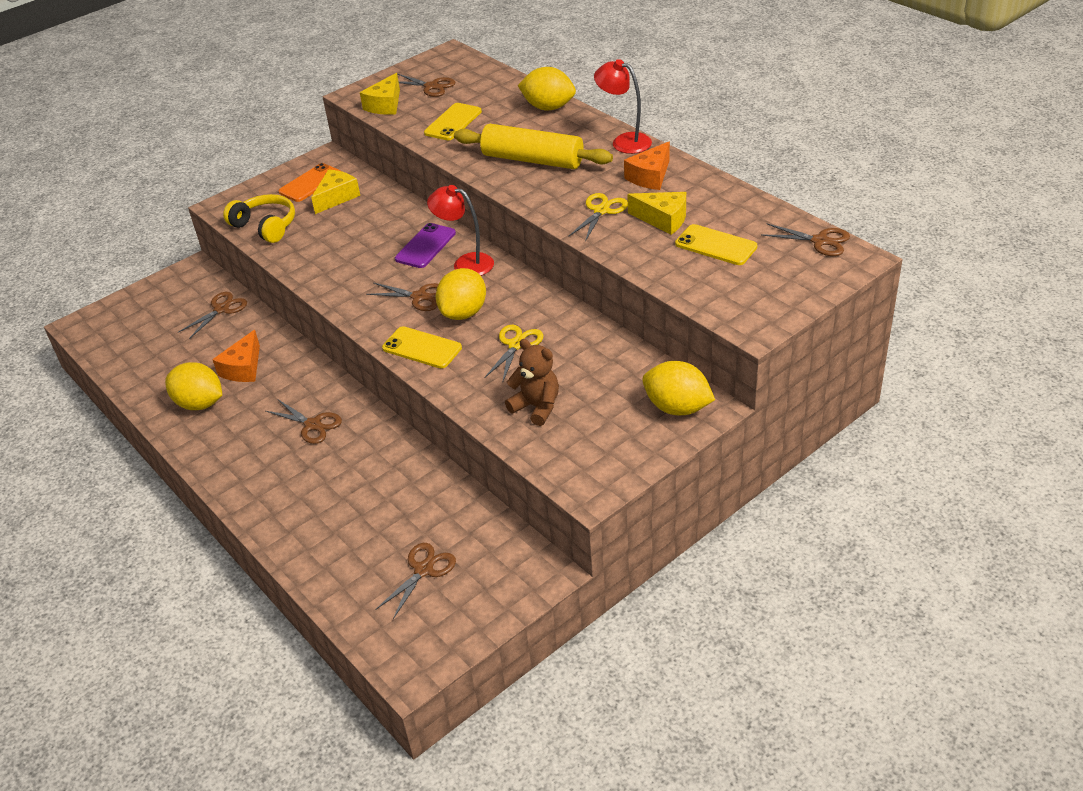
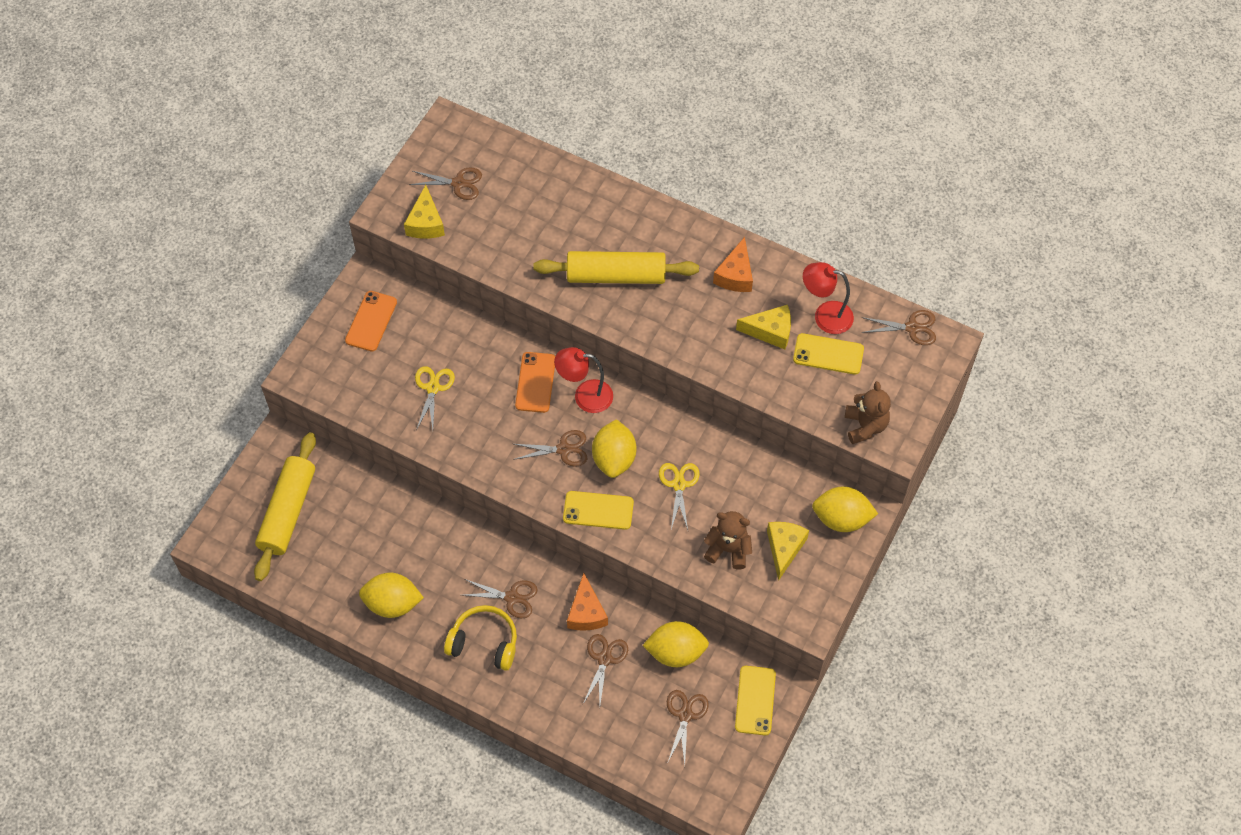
camera: 25 degrees left, 20 degrees up
(162, 318) = (288, 512): none -> yellow rolling pin
(221, 309) = (341, 485): brown scissors -> brown scissors (604, 659)
(243, 368) = (408, 551): orange cheese -> orange cheese (586, 612)
(265, 226) = (361, 393): yellow headphones -> yellow headphones (484, 642)
(336, 197) = (410, 336): yellow cheese -> yellow cheese (784, 548)
(425, 246) = (535, 382): purple phone -> orange phone
(453, 122) = (510, 236): yellow phone -> yellow phone (755, 700)
(548, 107) = (594, 193): yellow lemon -> yellow lemon (675, 652)
(601, 211) = (711, 332): yellow scissors -> yellow scissors (433, 388)
(624, 141) = (690, 229): red lamp -> red lamp (825, 316)
(727, 306) = (865, 426): none -> brown teddy bear

